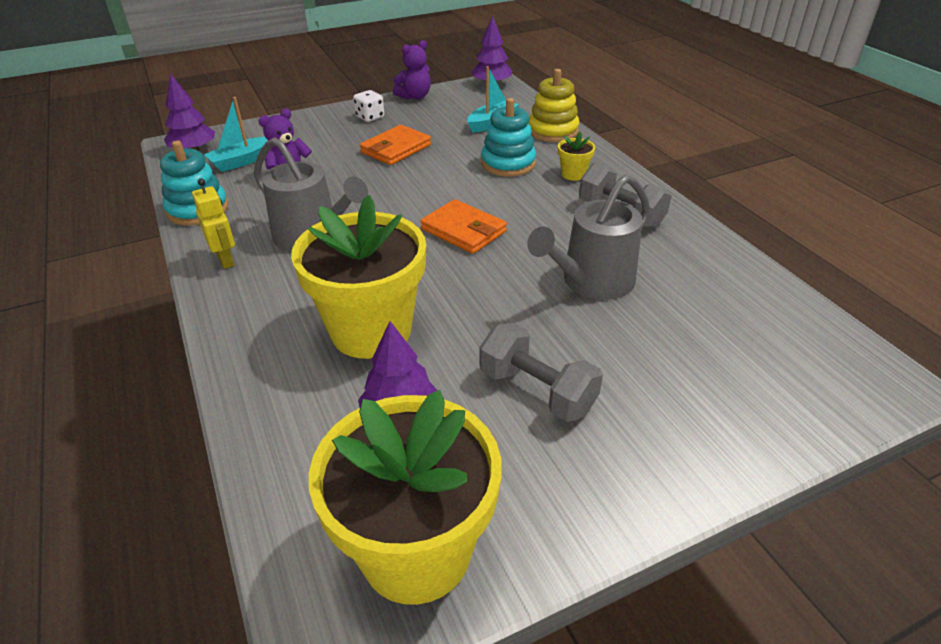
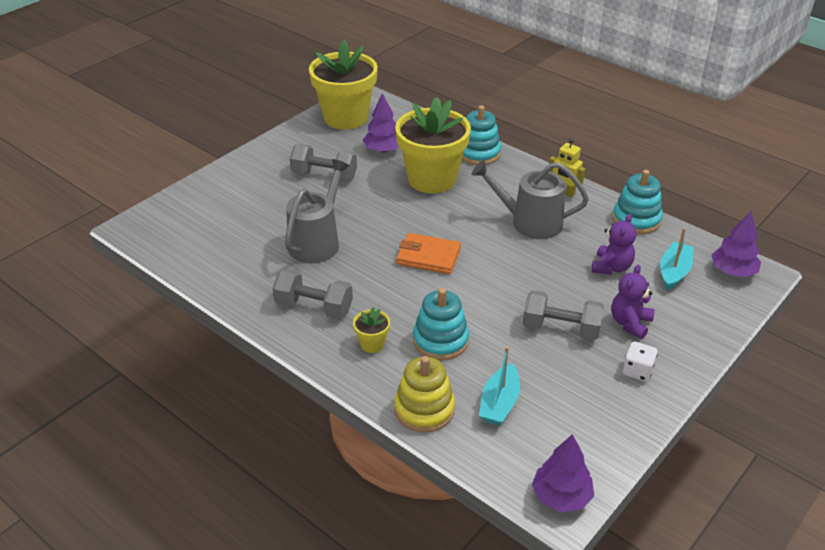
camera: 155 degrees right, 0 degrees up
(256, 357) = (478, 153): none -> turquoise stacking toy
(396, 149) = (561, 329): orange wallet -> grey dumbbell
(415, 96) = (630, 430): purple teddy bear -> purple teddy bear (630, 323)

